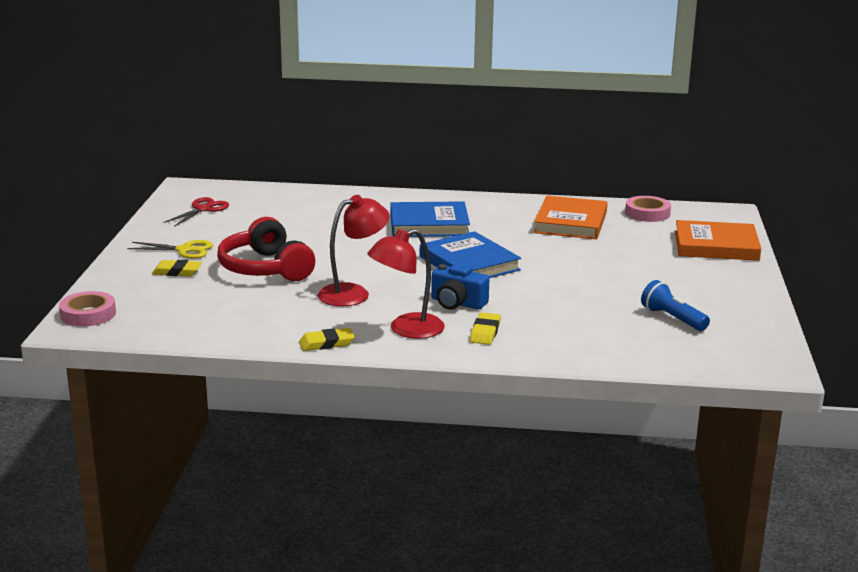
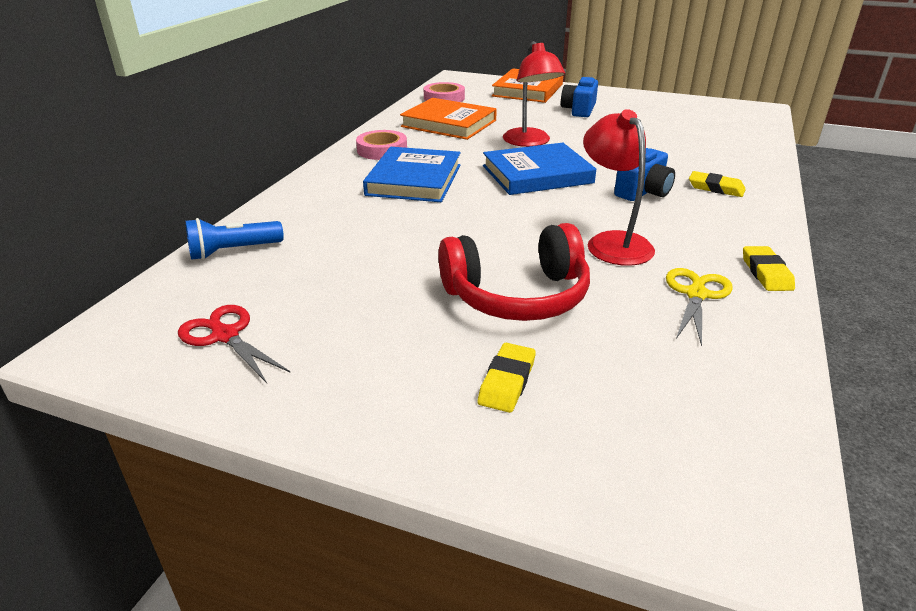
camera: 75 degrees left, 10 degrees up
(88, 314) = (698, 511): pink tape -> pink tape (382, 150)
(184, 250) = (410, 368): yellow scissors -> yellow scissors (696, 294)
(406, 329) = (716, 223): red lamp -> red lamp (530, 142)
(668, 272) = (579, 110): none -> blue camera
(672, 318) = (675, 121): blue flashlight -> blue flashlight (233, 251)

